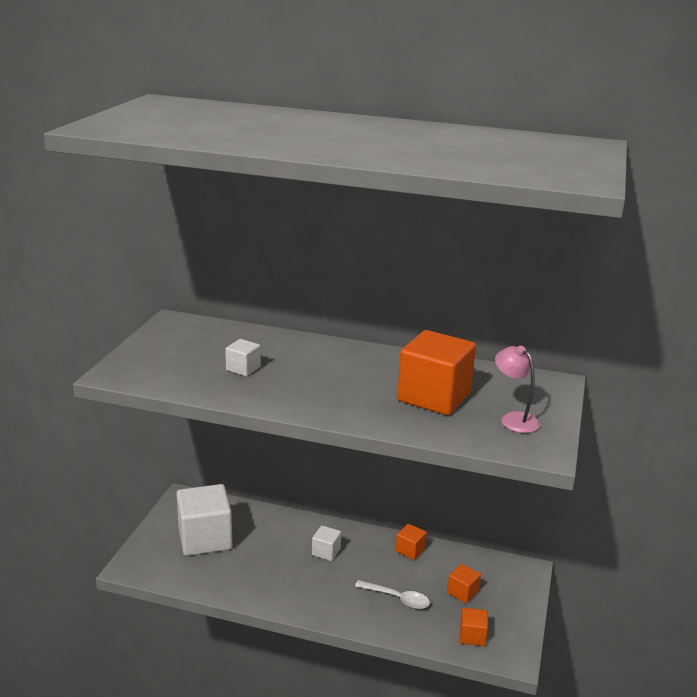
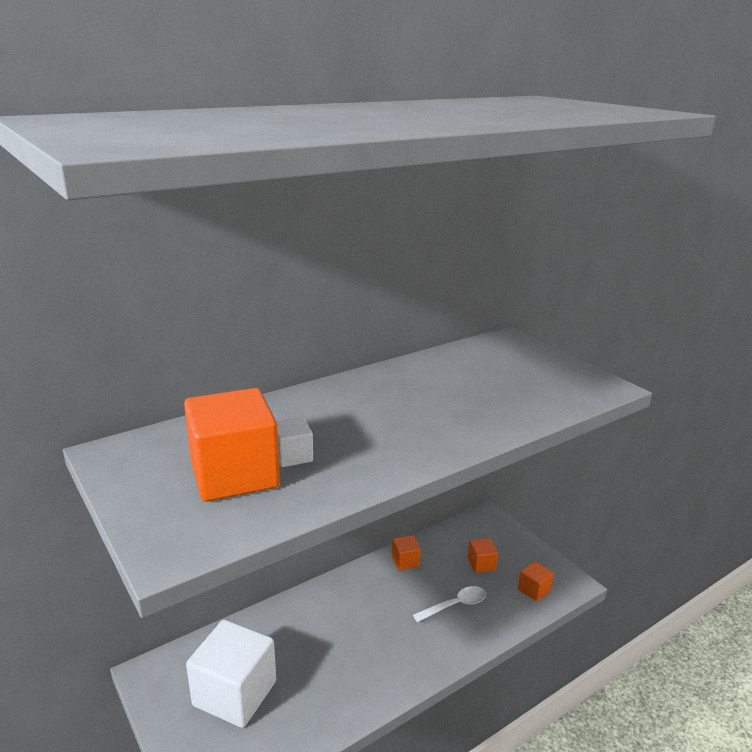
camera: 50 degrees left, 0 degrees up
(326, 552) = (353, 613): white cube -> none
(434, 397) = (475, 389): orange cube -> orange cube (234, 475)
(514, 419) = (547, 376): pink lamp -> none

